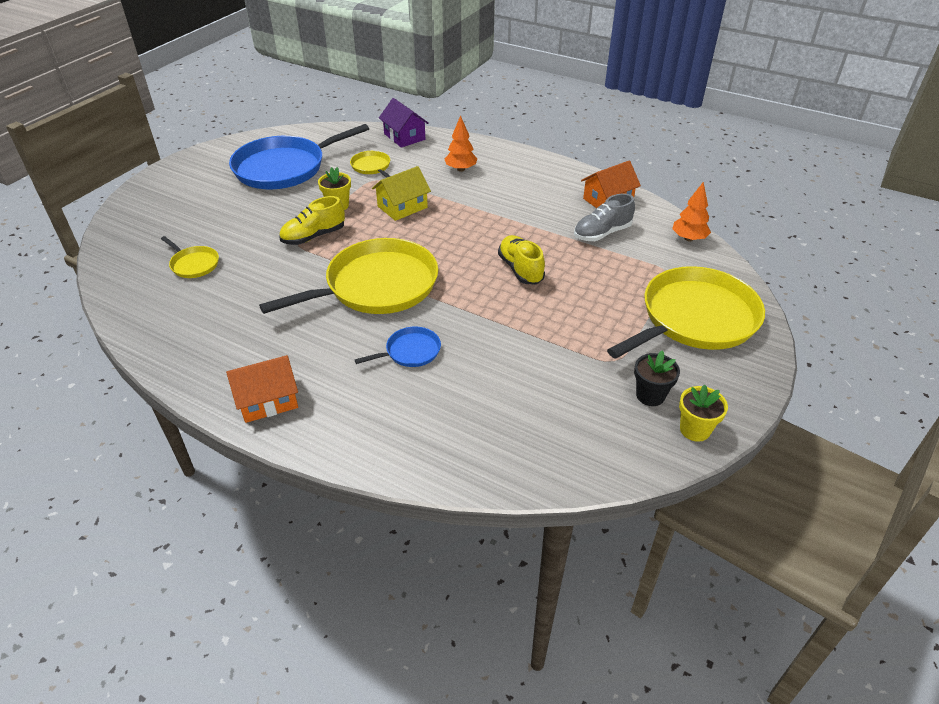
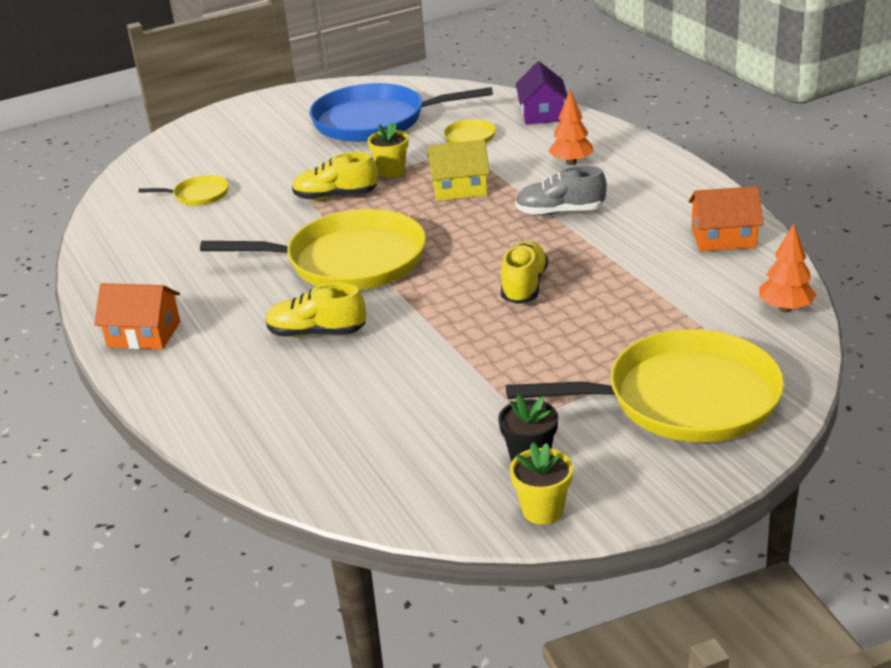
camera: 35 degrees right, 10 degrees down
(194, 264) = (198, 195): yellow pan -> yellow pan turned 75 degrees counterclockwise
(410, 351) = (317, 333): blue pan -> yellow shoe
(602, 233) = (671, 273): grey shoe -> grey shoe (560, 212)

